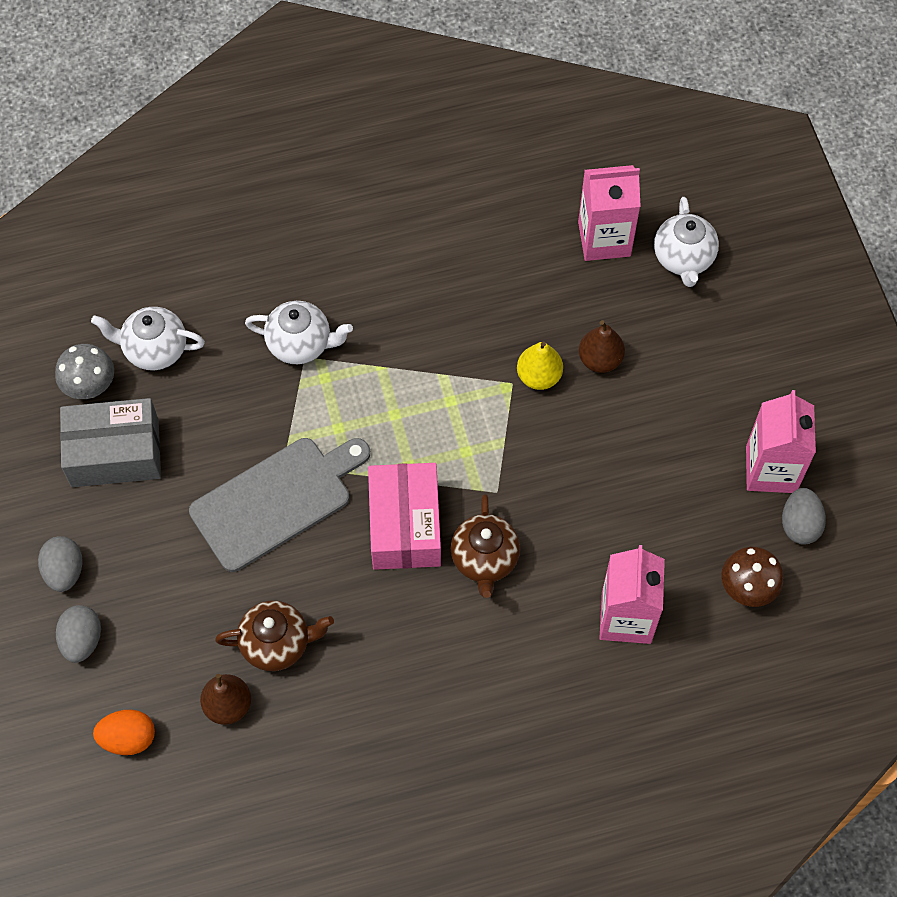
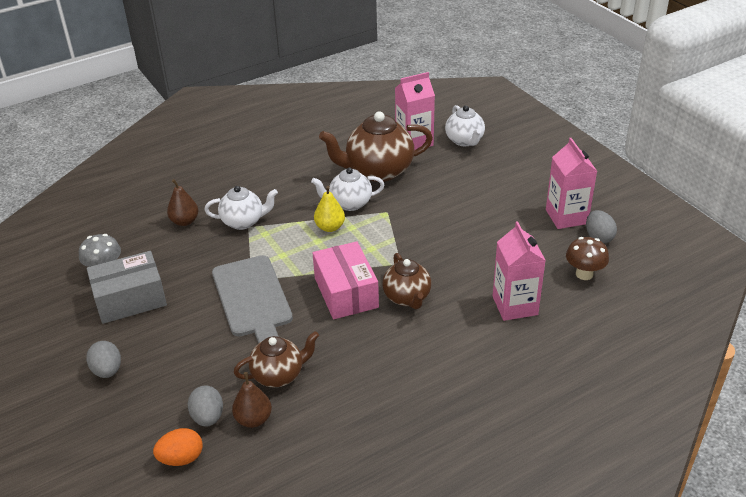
camera: 15 degrees left, 25 degrees down
(82, 640) = (130, 407): grey egg -> grey egg (208, 417)
(154, 349) = (145, 243): white teapot -> white teapot (349, 203)
(276, 500) = (252, 299): grey cutting board -> grey cutting board turned 120 degrees clockwise
(527, 291) = (378, 171): none -> brown teapot
(539, 376) = (402, 205): yellow pear -> yellow pear (330, 227)
(600, 359) = (436, 191): brown pear -> brown pear (184, 221)

